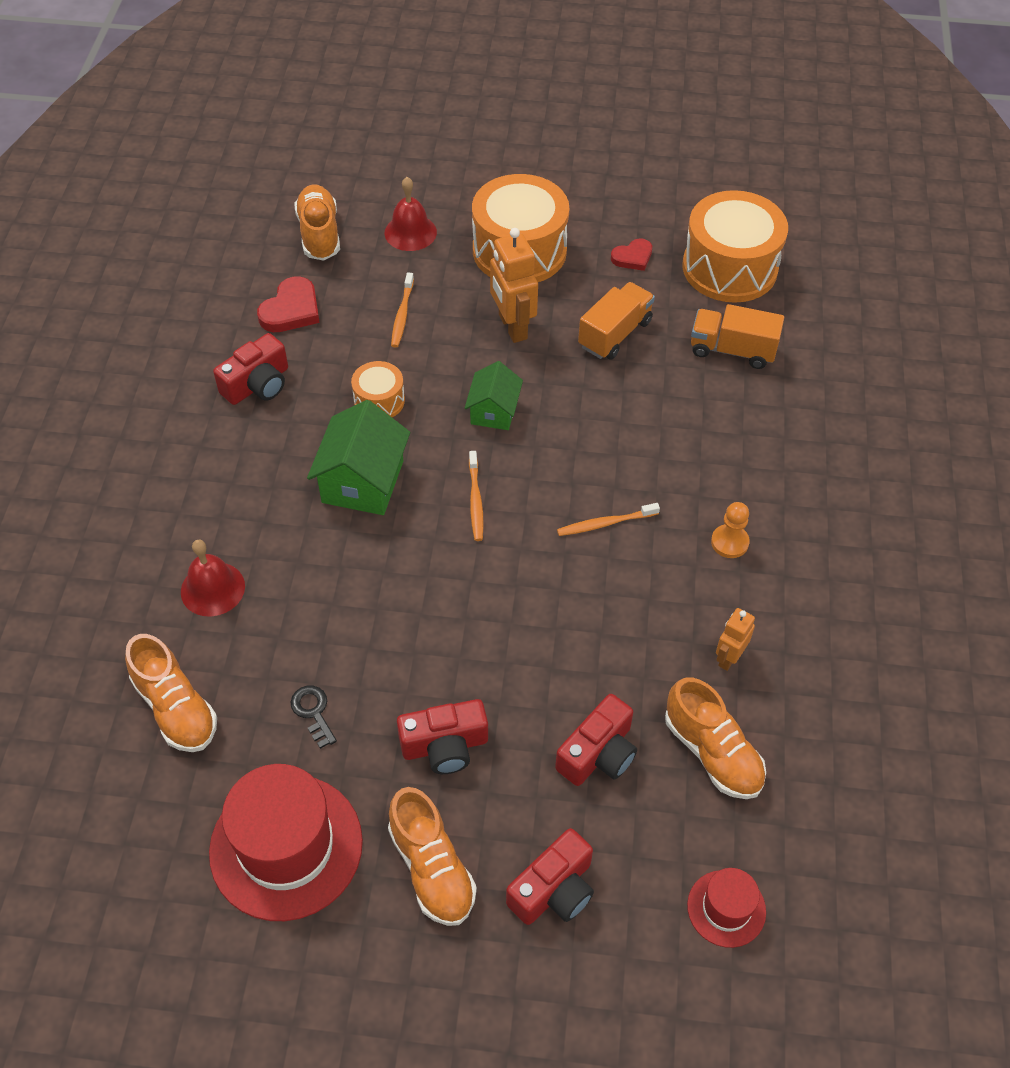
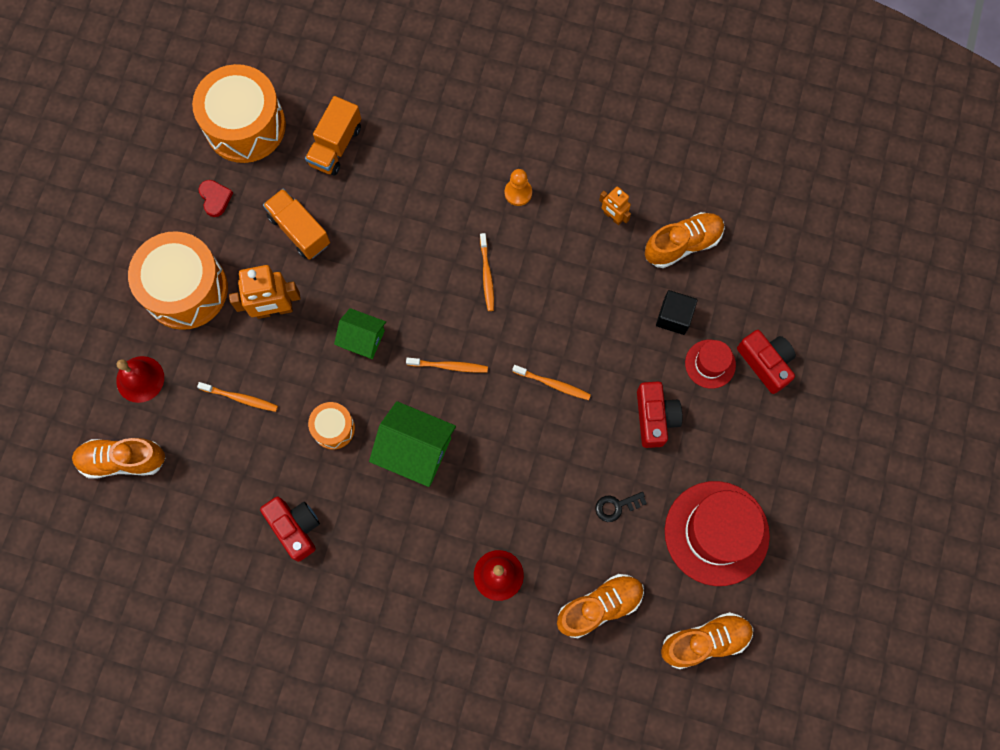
camera: 80 degrees left, 20 degrees up
(291, 310) = (213, 493): red heart -> none
(432, 868) = (743, 438): orange shoe -> orange shoe (704, 641)
(472, 617) = (553, 384): none -> orange toothbrush
(598, 753) = (674, 317): red camera -> black cube
(726, 908) = (788, 261): red hat -> red hat (710, 364)

